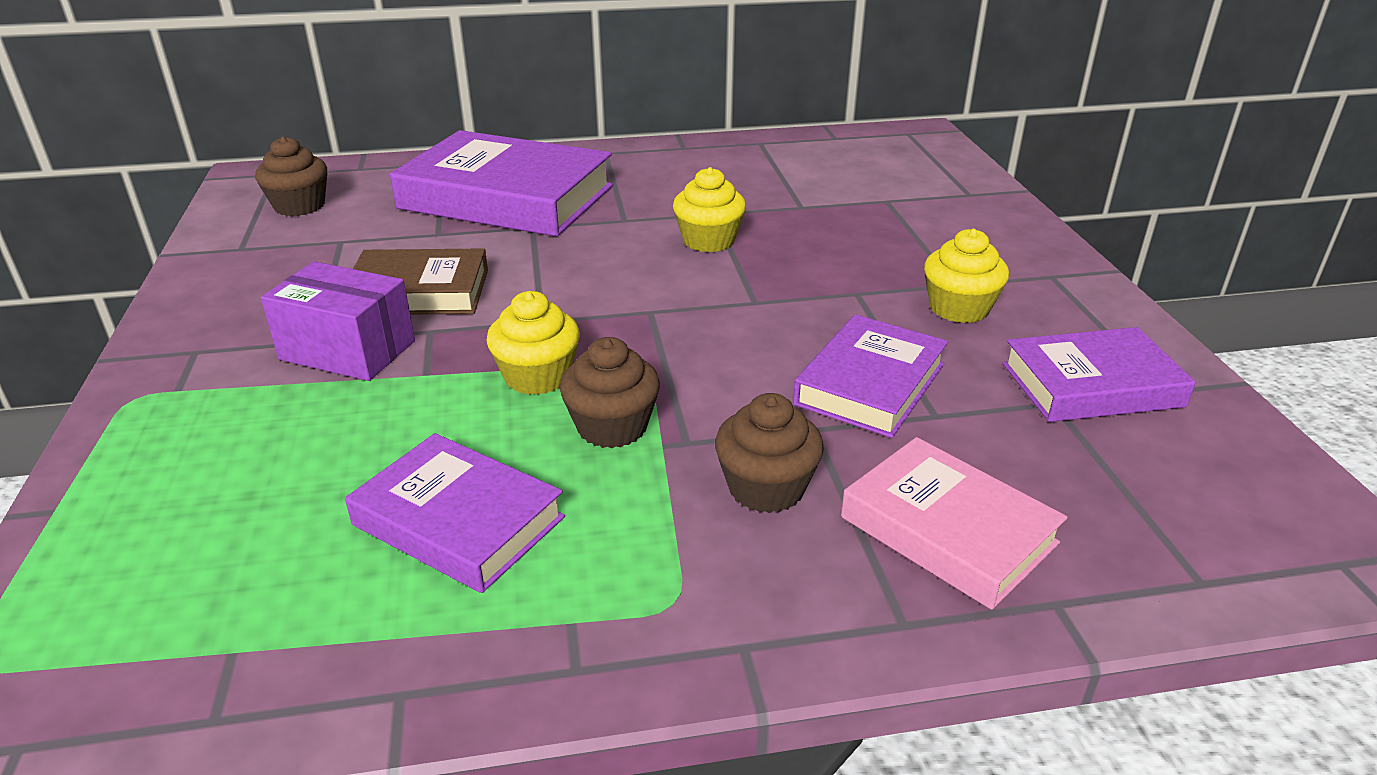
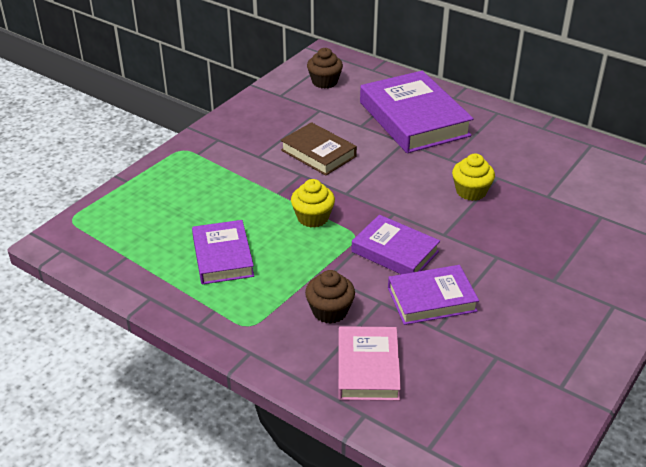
camera: 45 degrees right, 5 degrees up
(347, 350) = (264, 167): purple box -> none
(612, 427) = (311, 254): brown cupcake -> none
(959, 308) = (532, 292): yellow cupcake -> none
(1091, 385) = (528, 362): purple book -> purple book (395, 252)

